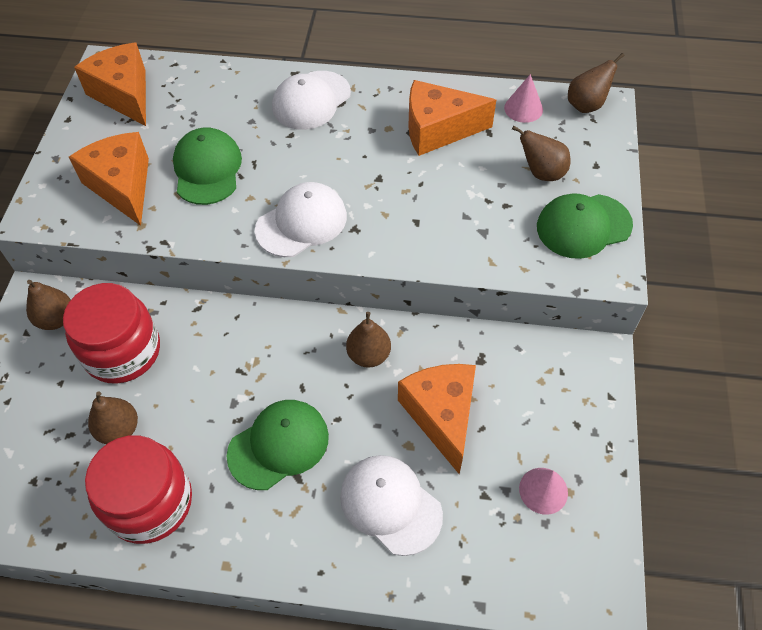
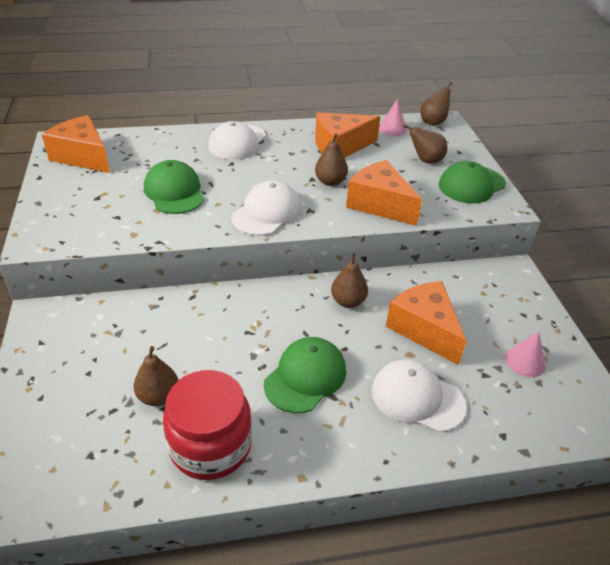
camera: 20 degrees left, 15 degrees down
(56, 319) = (67, 327): brown pear -> brown pear (330, 182)
(122, 186) = (106, 212): orange cheese -> orange cheese (379, 204)
(122, 351) = (138, 338): red jar -> none

